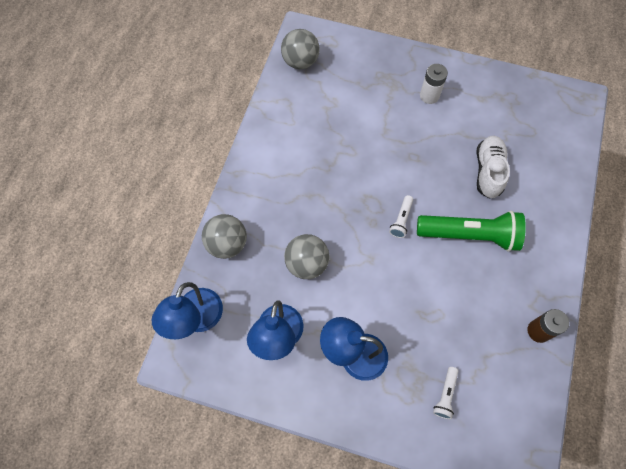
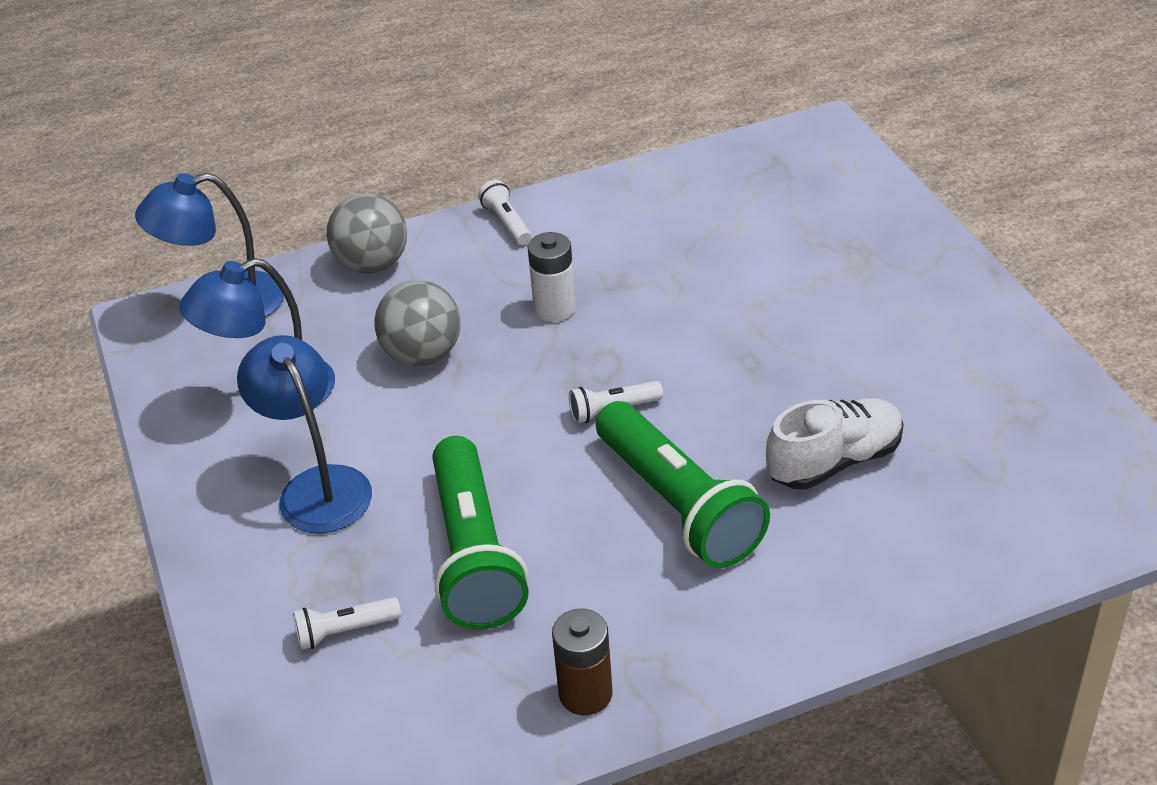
camera: 55 degrees right, 25 degrees down
(250, 176) = (506, 223): none -> white flashlight
(300, 62) = (765, 158): grey ball -> none
(429, 96) = (892, 314): white battery -> white battery (554, 308)
(440, 321) = (474, 554): none -> green flashlight

